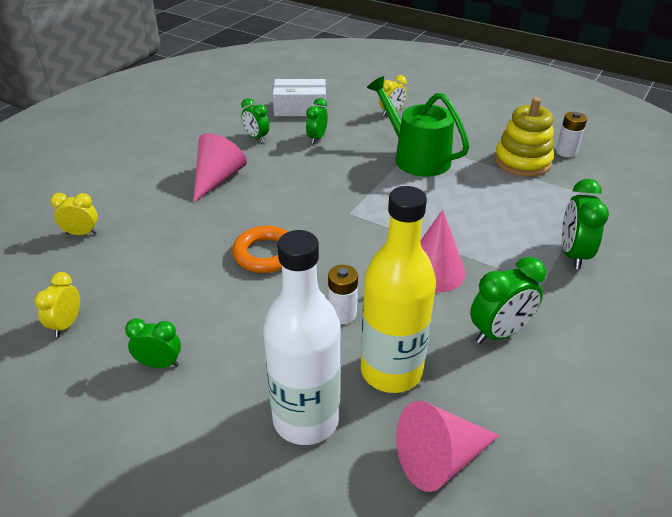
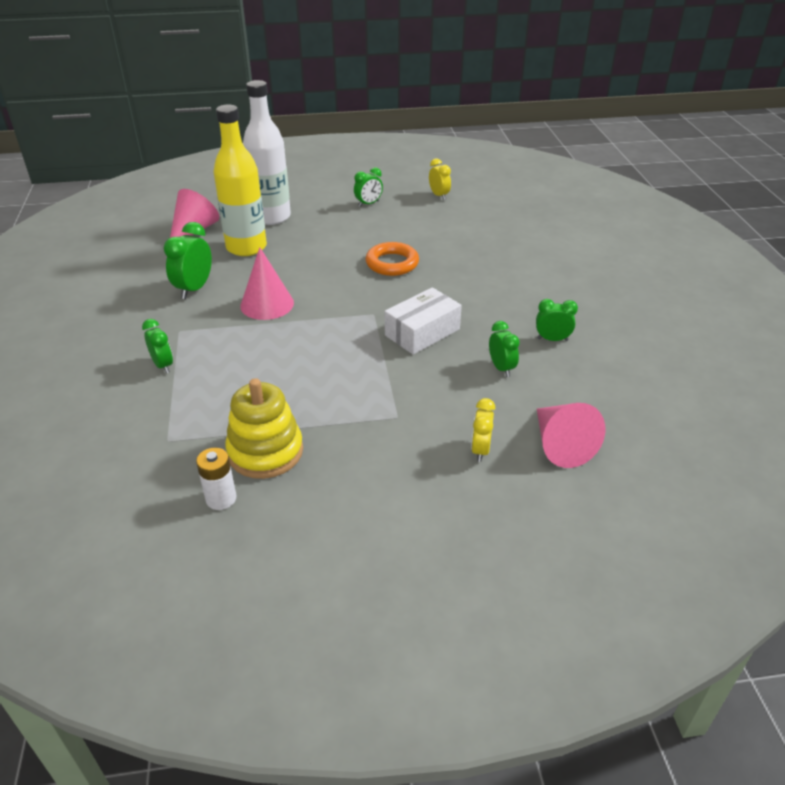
camera: 140 degrees right, 0 degrees up
(82, 233) = (519, 224): yellow clock -> none
(217, 179) = (510, 290): pink cone -> pink cone (560, 444)
(300, 108) = (579, 397): white box -> white box (422, 332)
(342, 314) = (302, 257): white battery -> none
(416, 157) = (380, 396): green watering can -> none
(573, 254) = (163, 365): green clock -> green clock, size x0.65

